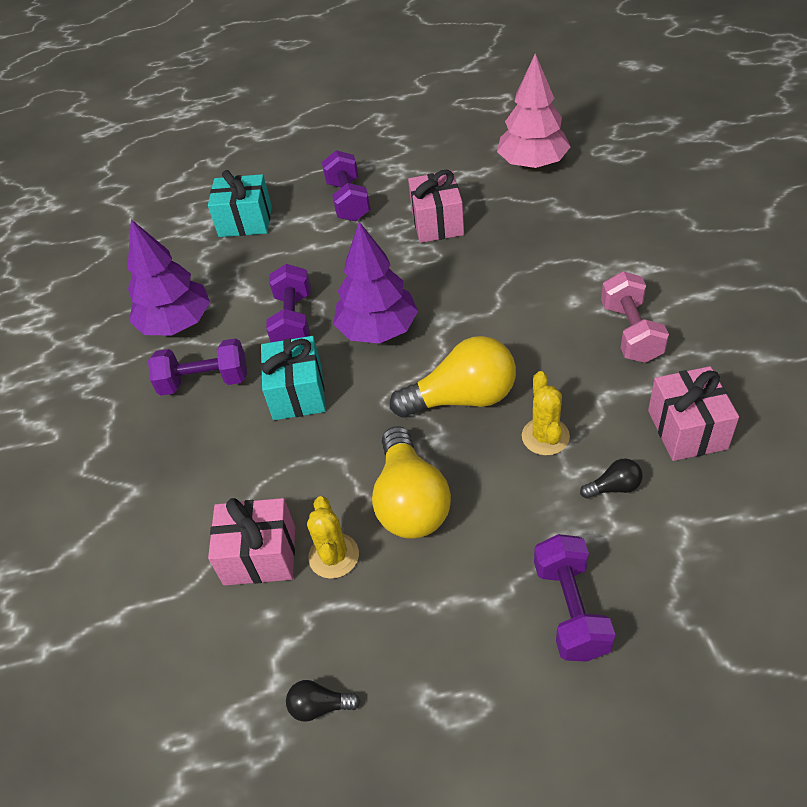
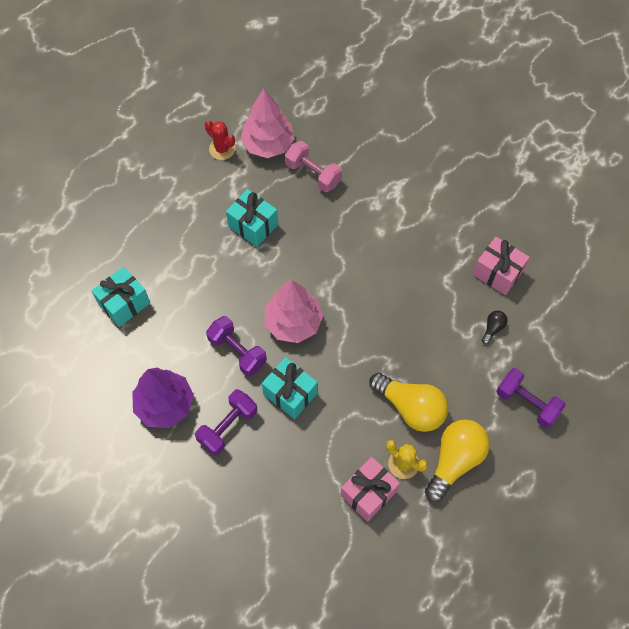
camera: 50 degrees left, 15 degrees up
(319, 706) = (469, 534): black light bulb -> none
(348, 201) = (178, 244): purple dumbbell -> none
(378, 330) = (293, 323): purple tree -> pink tree
(437, 223) = (253, 225): pink gift -> turquoise gift
(463, 398) = (380, 332): yellow light bulb -> yellow light bulb (454, 460)
(480, 147) = (222, 149): none -> red cactus
(545, 436) = (439, 324): yellow cactus -> none
(631, 332) = (425, 232): pink dumbbell -> pink dumbbell (313, 174)

